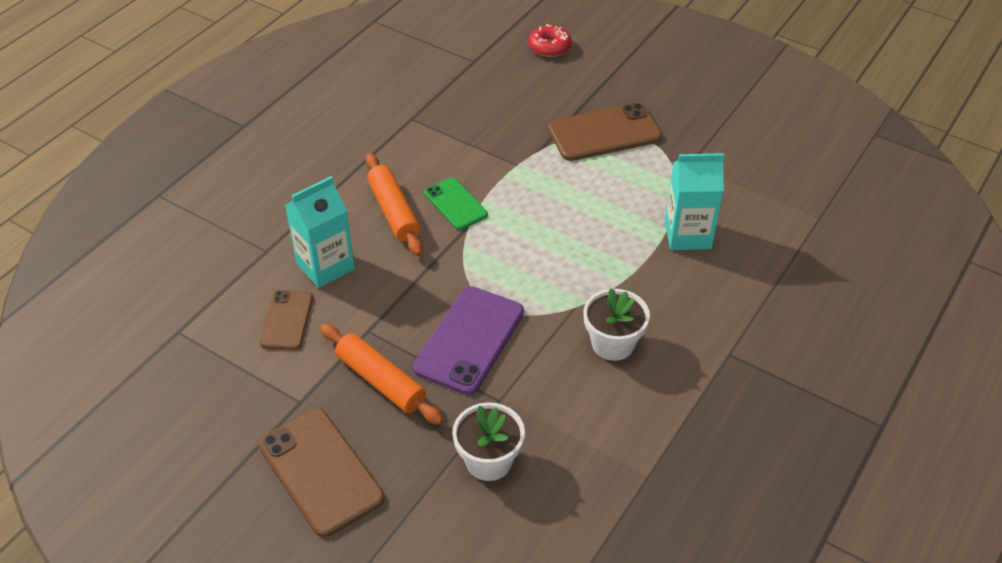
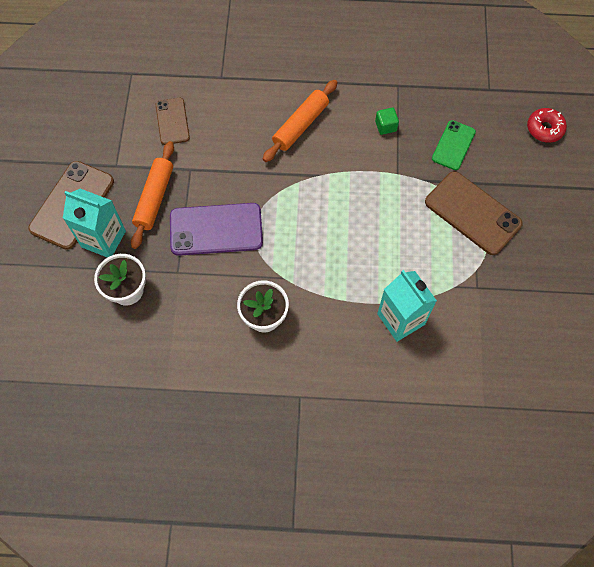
camera: 60 degrees right, 20 degrees up
(287, 320) = (172, 121): brown phone -> brown phone turned 75 degrees counterclockwise
(325, 266) = (228, 115): turquoise carton -> turquoise carton (103, 239)
(453, 148) = (385, 126): none -> green cube
(455, 204) = (332, 157): green phone -> green phone (453, 145)

